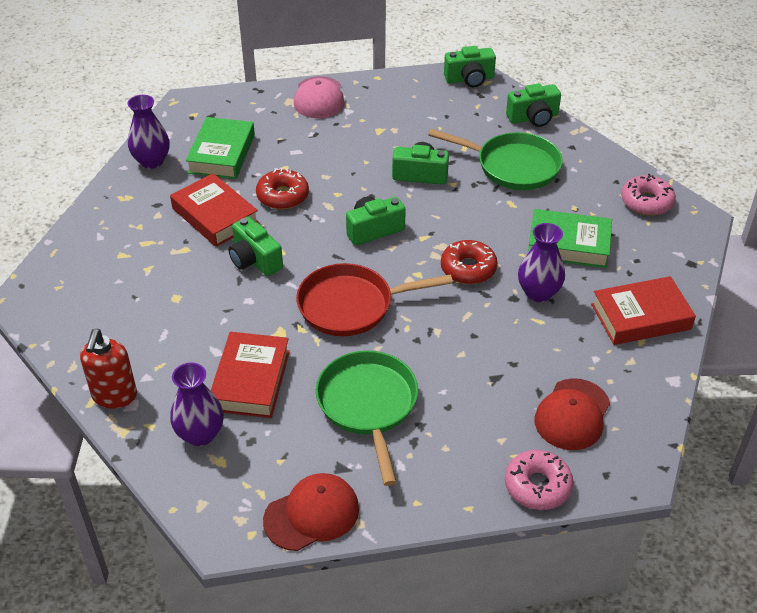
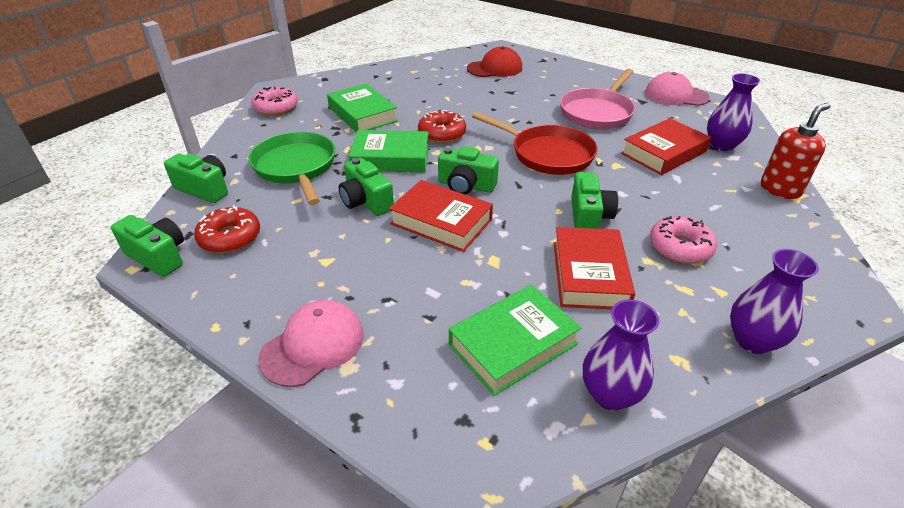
camera: 135 degrees left, 5 degrees down
(282, 196) = (503, 254): red donut -> red donut (230, 237)
(312, 514) = (676, 95): red cap -> pink cap
(368, 406) = (597, 112): green pan -> pink pan
(465, 217) = (391, 158): none -> green book
(537, 486) = (549, 61): pink donut -> pink donut (680, 247)
(538, 293) = (424, 106): purple vase -> purple vase (752, 340)
(641, 317) = (395, 76): red book -> red book (441, 221)

